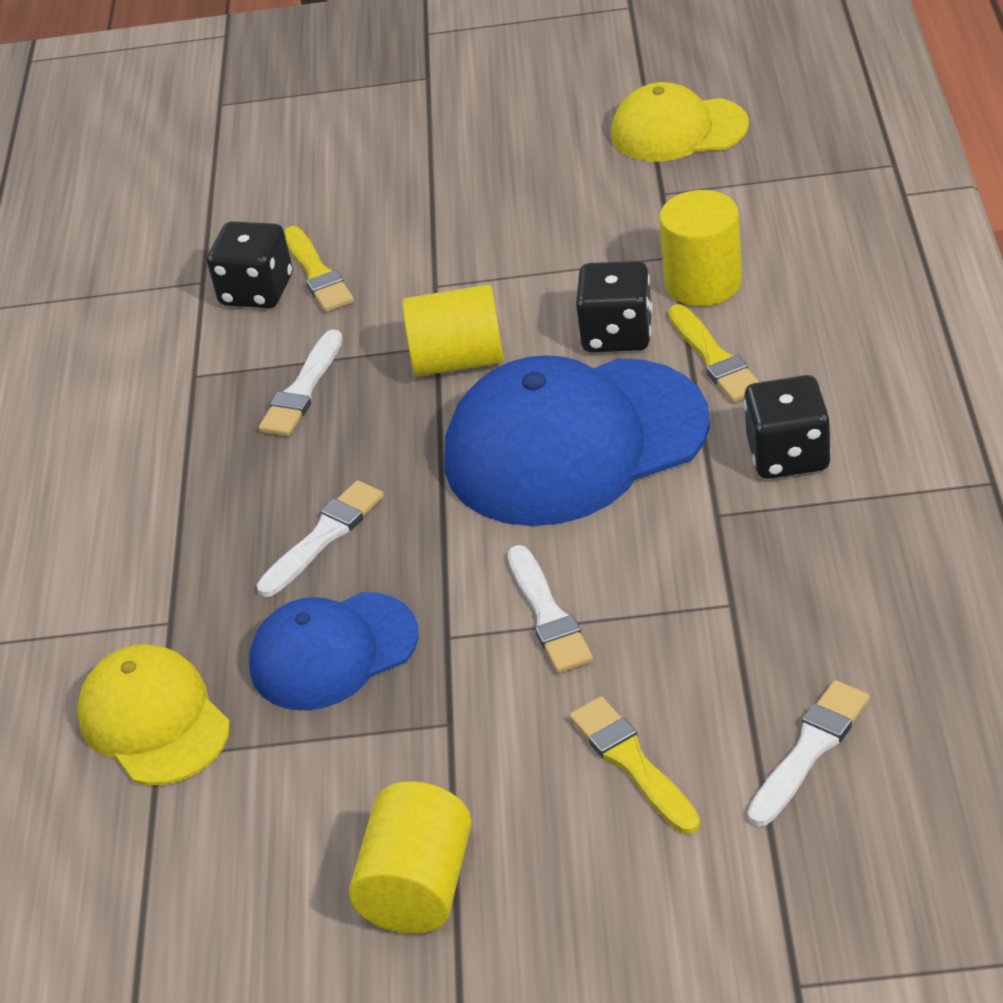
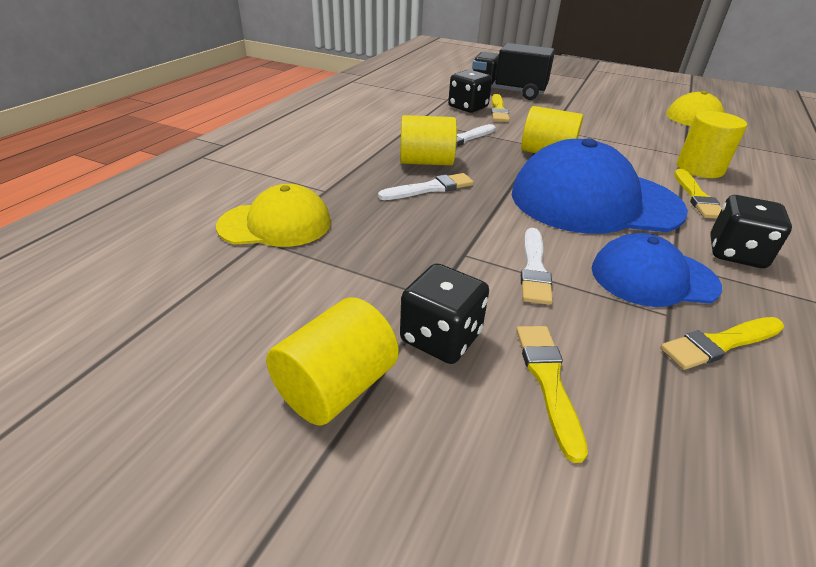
camera: 20 degrees right, 5 degrees down
(154, 720) = (275, 224): yellow cap -> yellow cap turned 90 degrees clockwise
(279, 480) = (426, 162): none -> yellow cylinder
(302, 201) = (508, 92): none -> black truck
(333, 652) = (394, 234): blue cap -> blue cap (653, 277)
(617, 334) = (640, 171): black dice -> black dice (441, 337)
(795, 618) = (720, 343): none -> yellow brush
(810, 749) = (711, 446): white brush -> none

